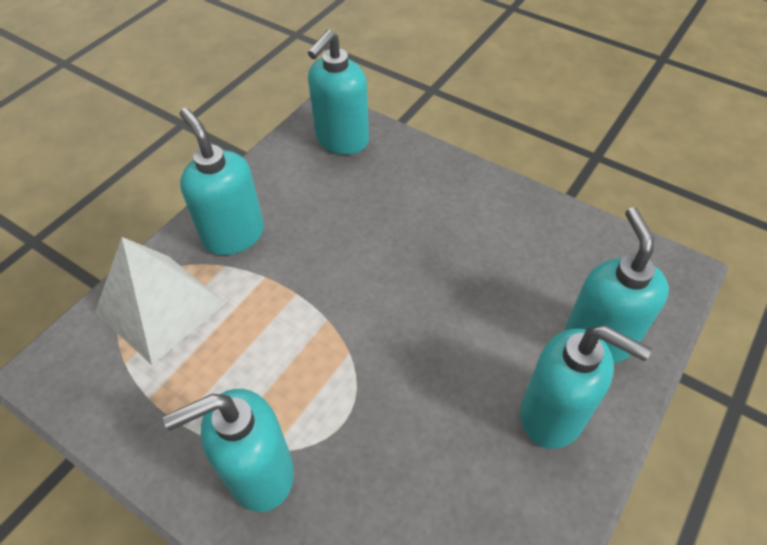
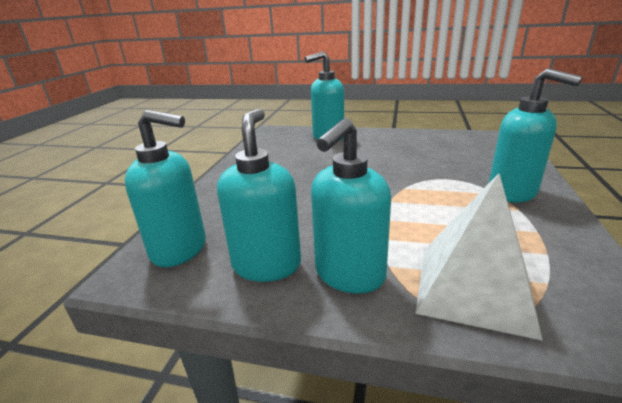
camera: 110 degrees left, 25 degrees down
(553, 415) = (378, 139): turquoise soap dispenser -> turquoise soap dispenser (267, 264)

